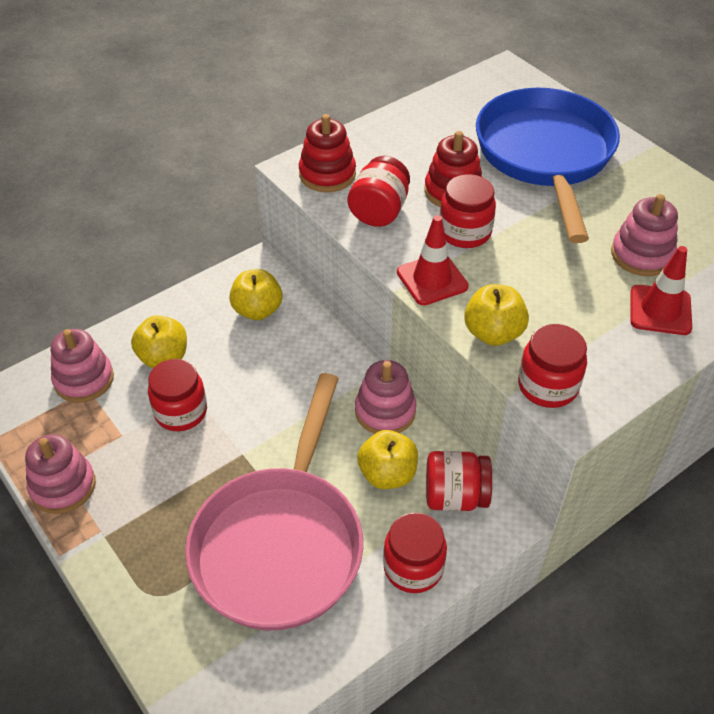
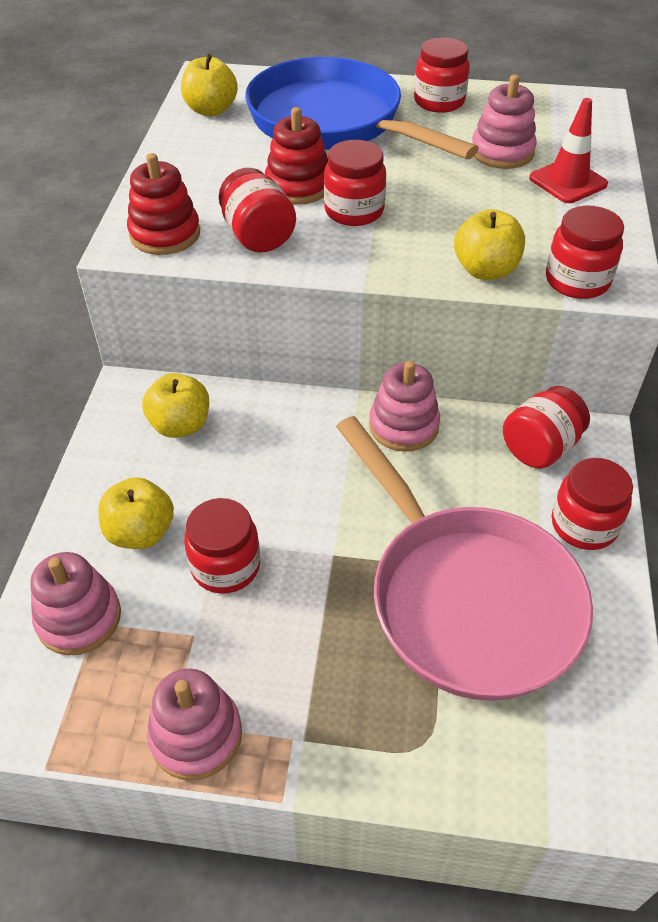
camera: 45 degrees left, 0 degrees up
(387, 474) = (471, 472): yellow apple -> yellow apple (211, 110)
(432, 279) = (381, 261): red traffic cone -> none
(653, 185) = (439, 102): none -> red jar

